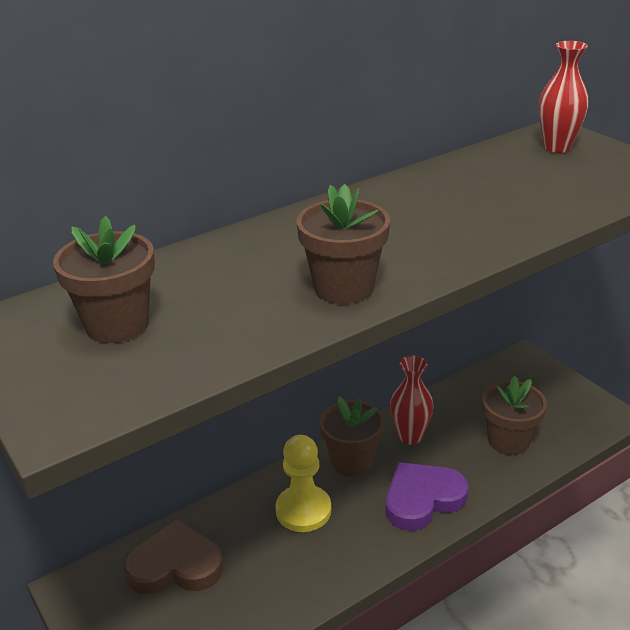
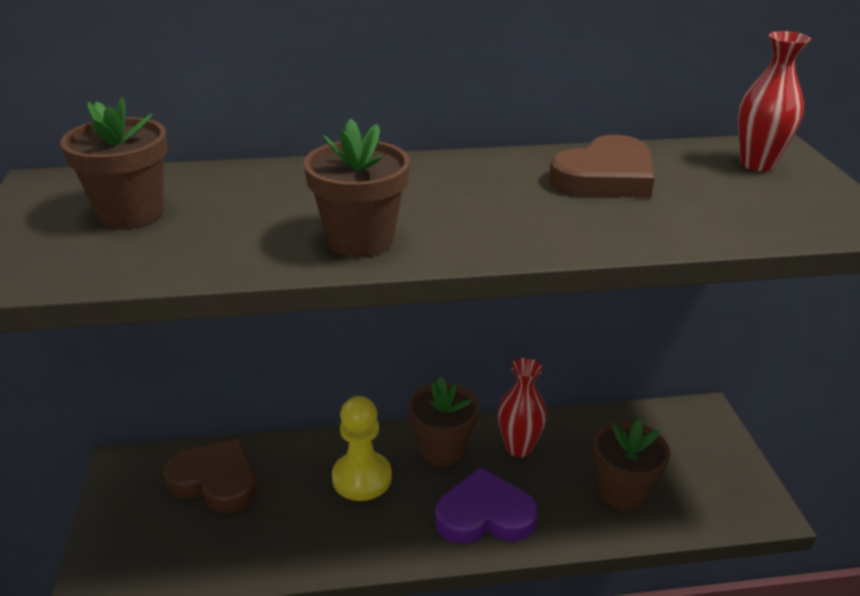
camera: 25 degrees right, 0 degrees up
(467, 185) = (605, 177): none -> brown heart

